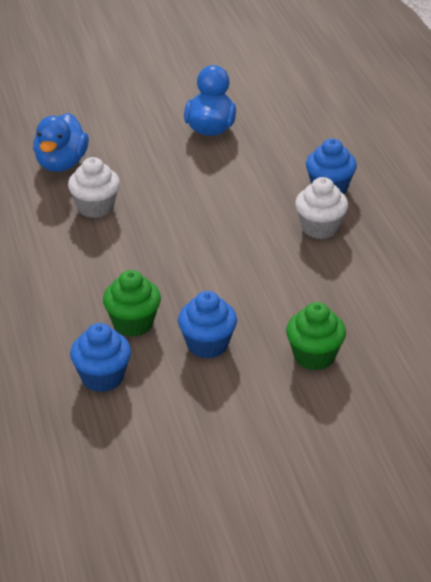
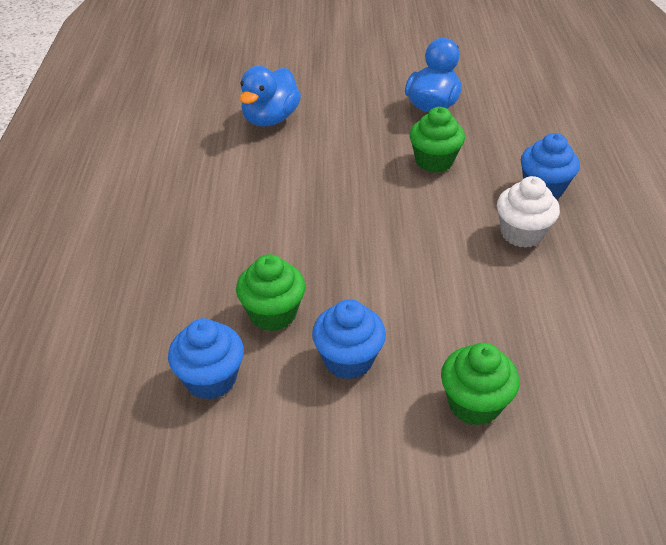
camera: 15 degrees right, 5 degrees up
(95, 207) = (285, 170): white cupcake -> none
(228, 179) = (434, 161): none -> green cupcake

